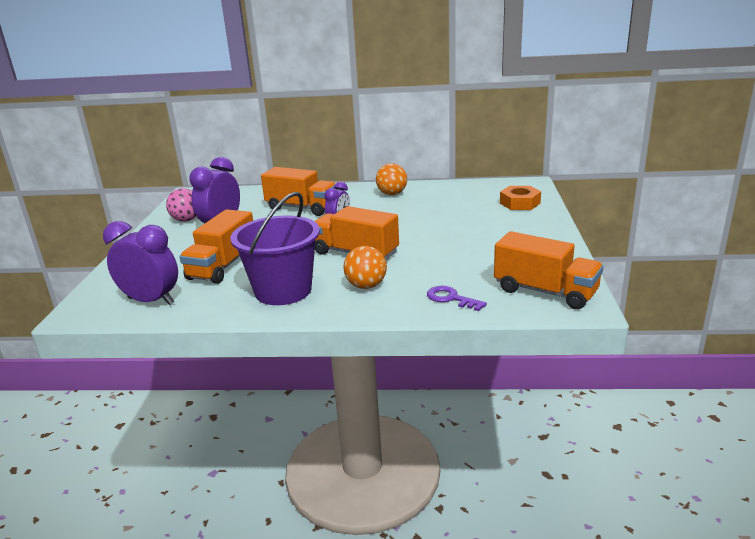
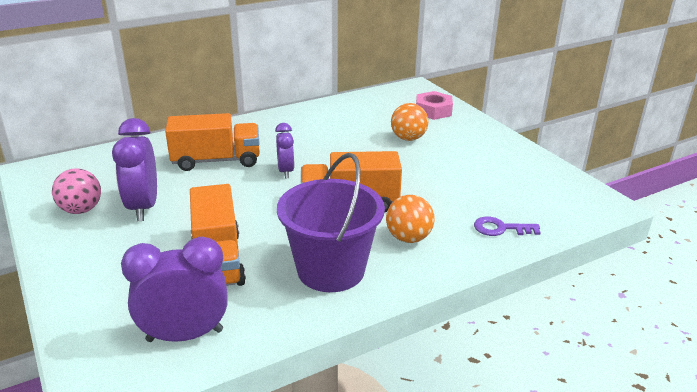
camera: 35 degrees left, 5 degrees up
(392, 194) = (298, 123): orange ball -> orange ball (408, 138)
(519, 203) = (433, 110): orange nut -> pink nut
(545, 291) = (564, 198): orange truck -> none

